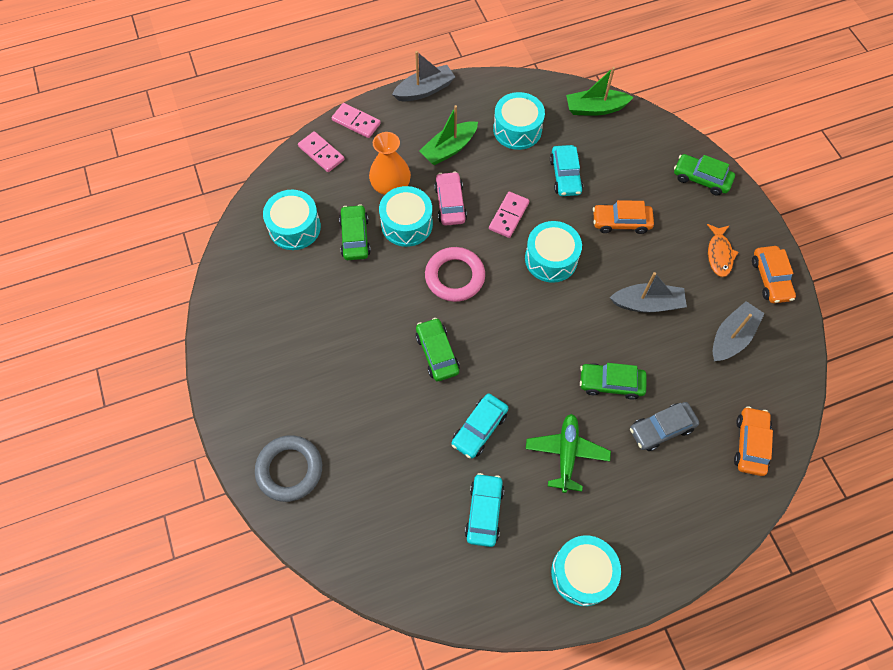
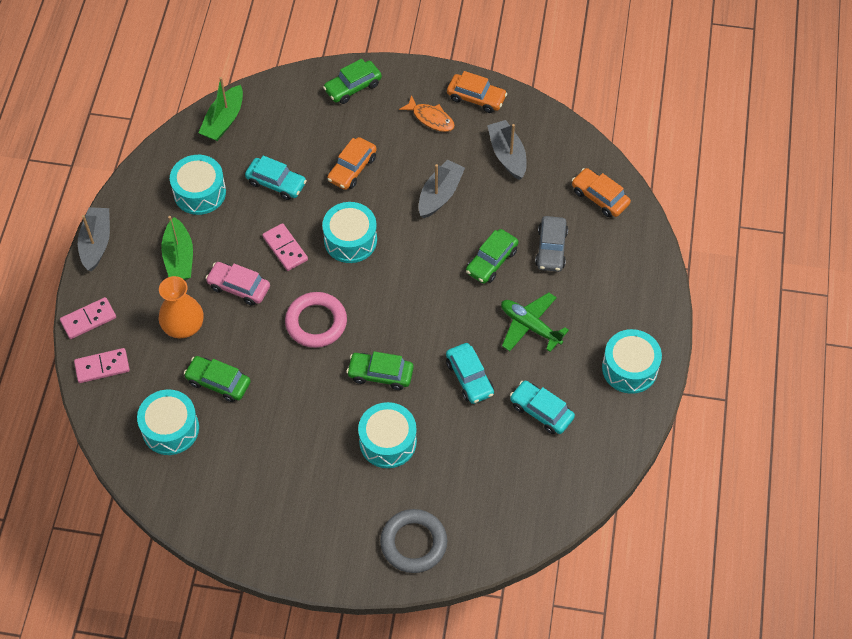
camera: 60 degrees left, 5 degrees down
(407, 224) = (235, 333): turquoise drum -> turquoise drum (388, 442)

